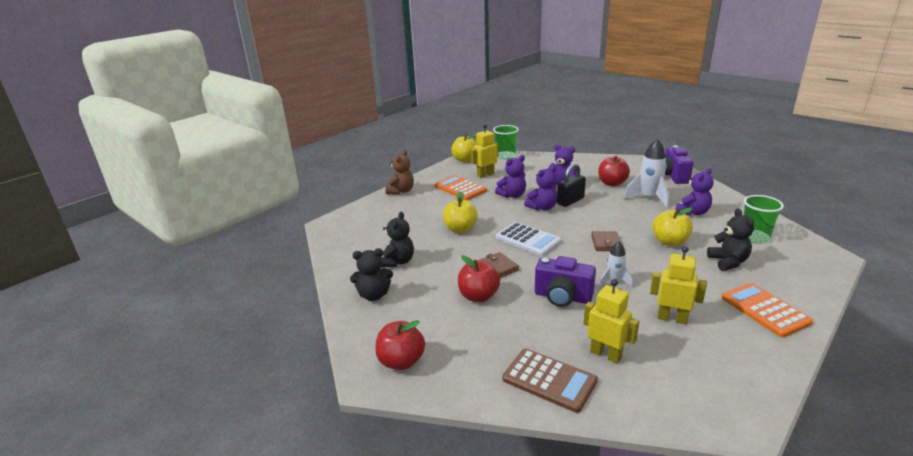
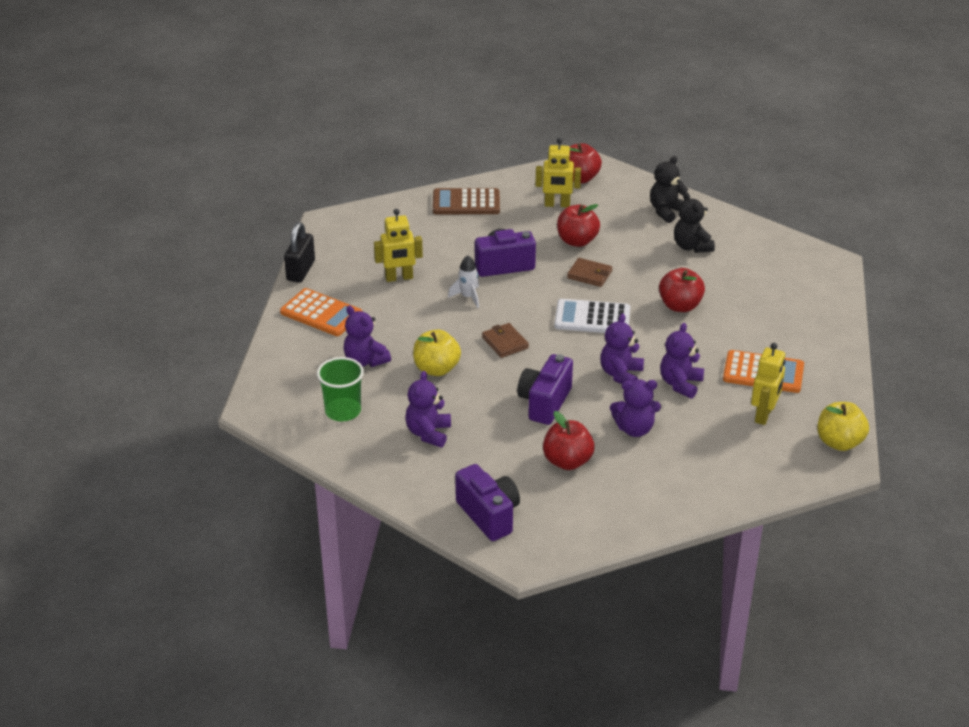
camera: 145 degrees right, 10 degrees up
(401, 191) = (832, 339): brown teddy bear -> none
(460, 229) = (680, 306): yellow apple -> red apple
(505, 156) = (790, 479): green cup -> none
(570, 201) = (596, 400): black padlock -> black padlock (301, 271)
(604, 207) = (545, 403): none -> purple camera
(606, 354) = (437, 232): yellow robot -> yellow robot (557, 205)
(648, 198) = (498, 444): white rocket -> none
(728, 262) = (365, 361): black teddy bear -> purple teddy bear

